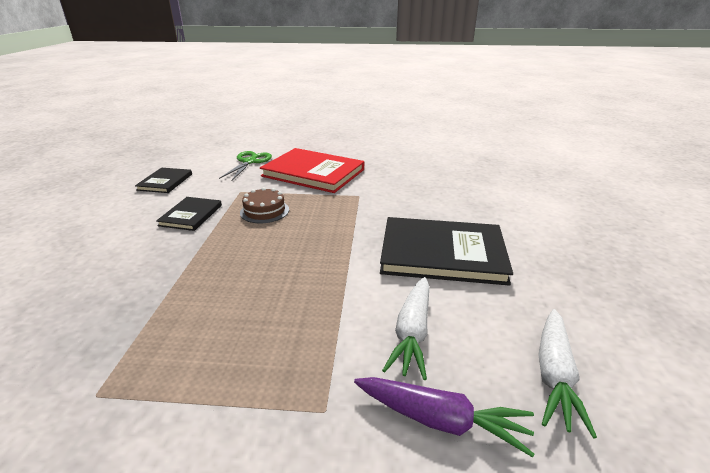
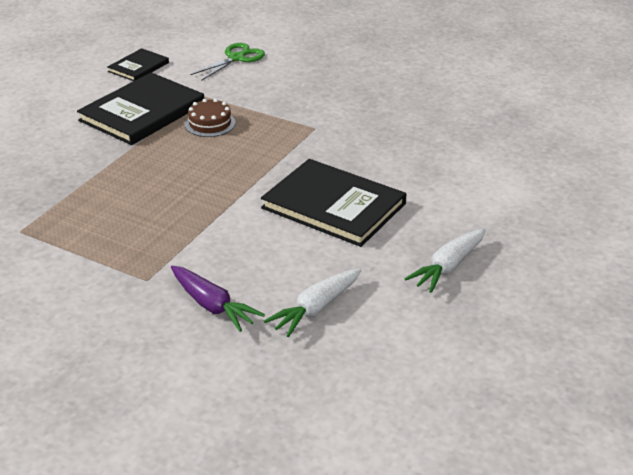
camera: 25 degrees right, 5 degrees up
(191, 215) = (142, 112): black book -> black book, size x1.91
(313, 173) = (292, 88): red book -> none
(412, 333) = (244, 255): white carrot -> white carrot (448, 267)

